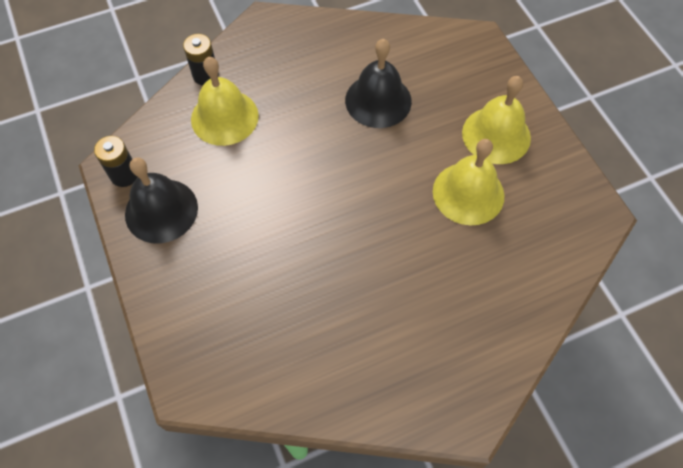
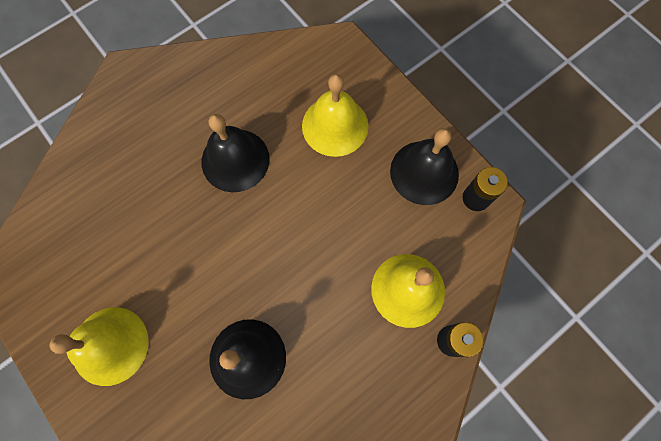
camera: 165 degrees right, 10 degrees up
(352, 271) = (235, 160): none -> black bell
(468, 193) = (136, 265): yellow bell -> yellow bell (335, 126)

